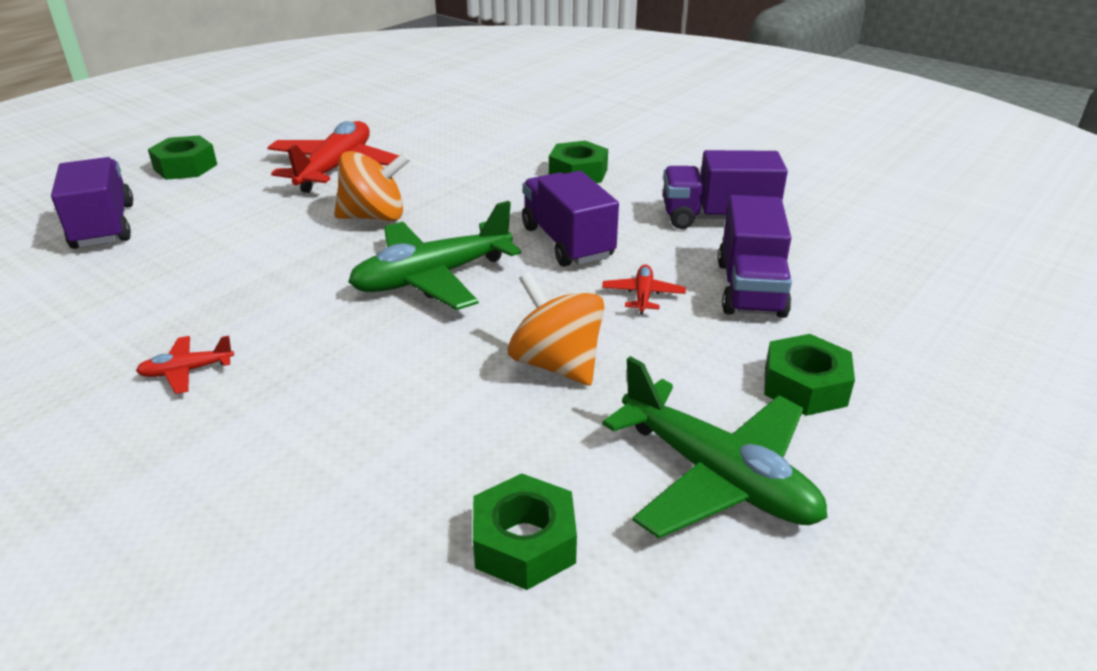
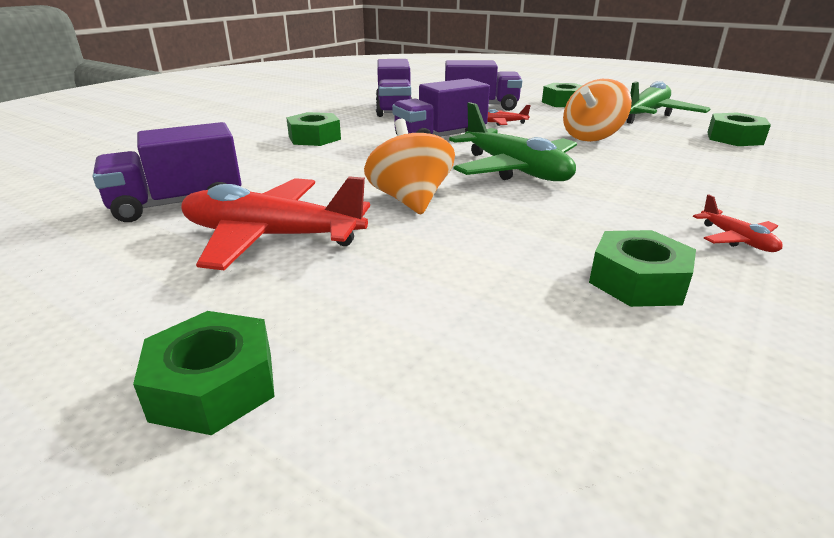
camera: 95 degrees left, 5 degrees down
(103, 226) = (493, 413): purple truck -> purple truck (178, 204)
(169, 295) = (637, 281): none -> green nut

